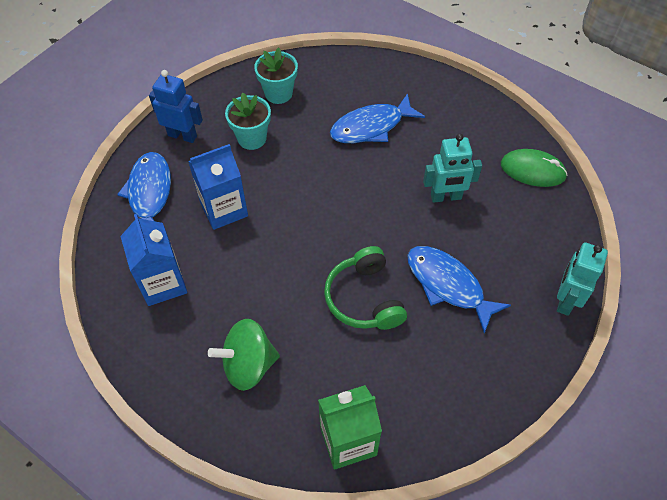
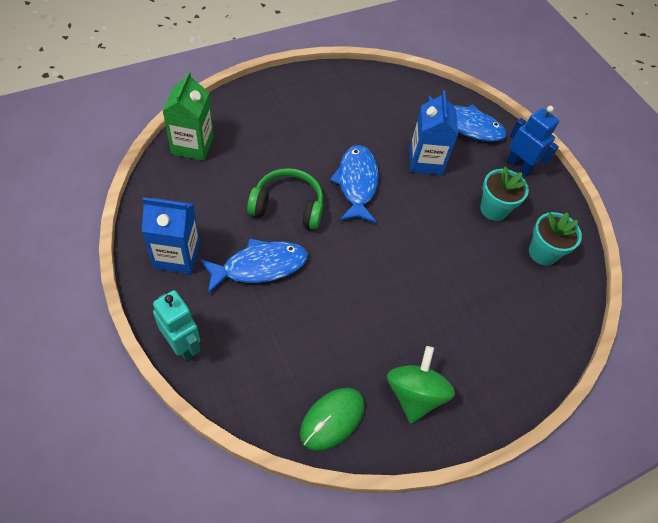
camera: 110 degrees right, 0 degrees up
(163, 283) = (378, 105): blue carton -> blue carton (177, 255)
(182, 135) = (519, 166): blue robot -> blue robot turned 90 degrees counterclockwise
(248, 365) = (284, 121): green spinning top -> green spinning top (414, 394)
(371, 127) = (464, 305): blue fish -> blue fish (356, 183)
(446, 197) = (346, 319): turquoise robot -> none

